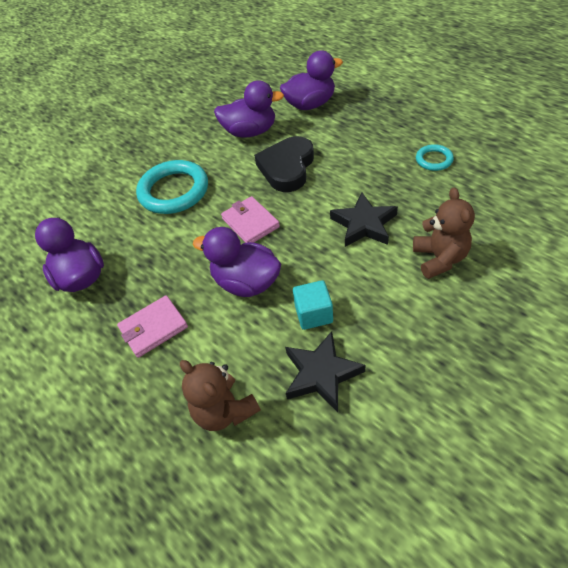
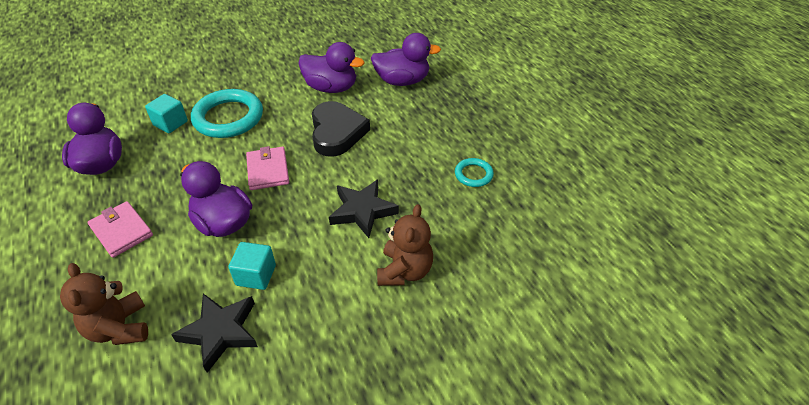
camera: 15 degrees right, 5 degrees down
(120, 216) = (170, 123): none -> turquoise cube
(153, 328) = (121, 231): pink wallet -> pink wallet turned 60 degrees clockwise
(287, 168) = (337, 132): black heart -> black heart turned 135 degrees clockwise

